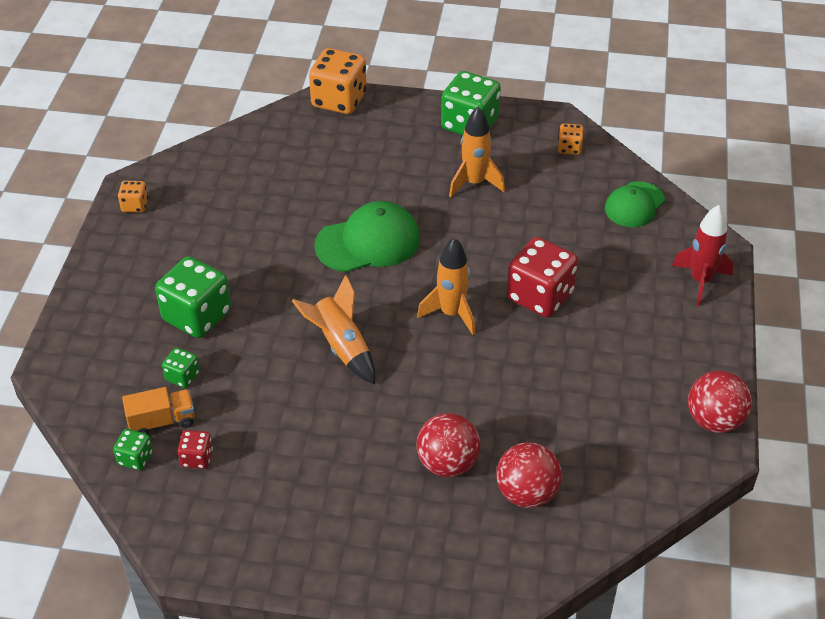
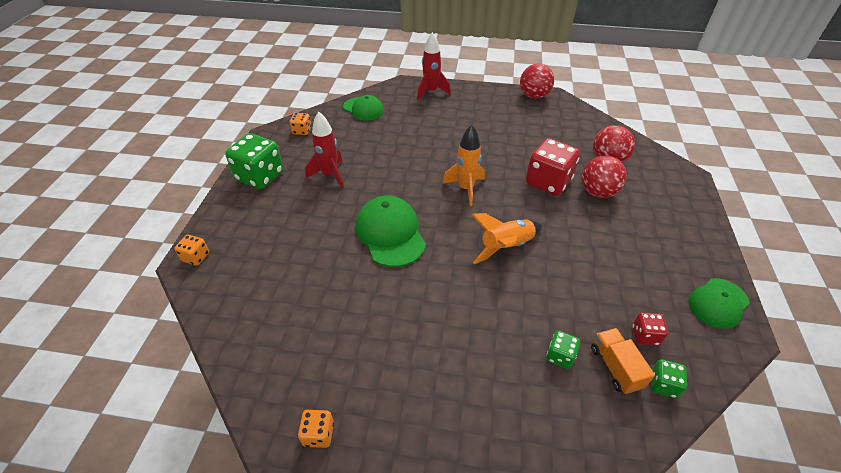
camera: 90 degrees left, 0 degrees up
(197, 316) = (484, 351): green dice -> none
(233, 549) = (718, 303): none -> green cap
(339, 100) = (196, 257): orange dice -> orange dice, size x0.49
(474, 183) = (330, 175): orange rocket -> red rocket
(540, 296) = (446, 149): red dice -> red dice (548, 182)

